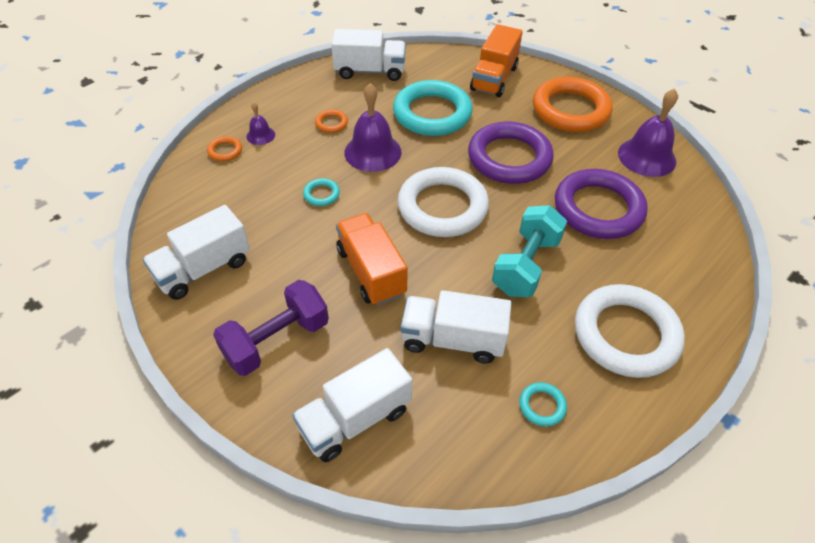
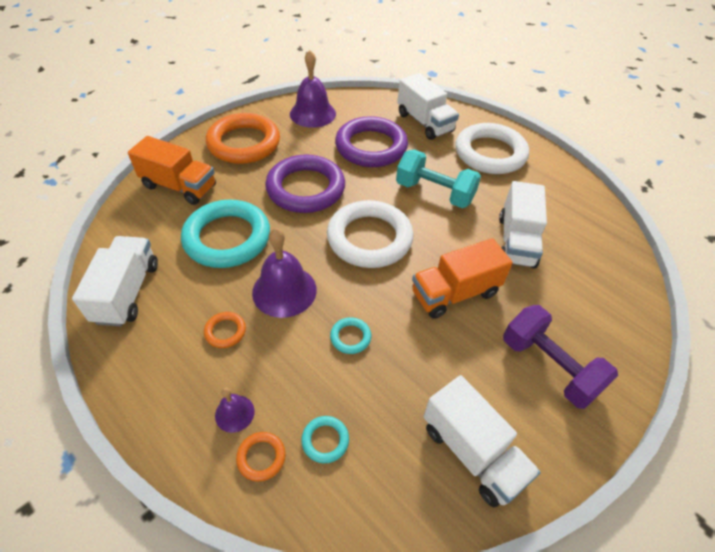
camera: 90 degrees left, 0 degrees up
(355, 419) = (606, 304): white truck -> white truck (424, 122)
(542, 406) = (558, 199): turquoise ring -> turquoise ring (325, 440)

